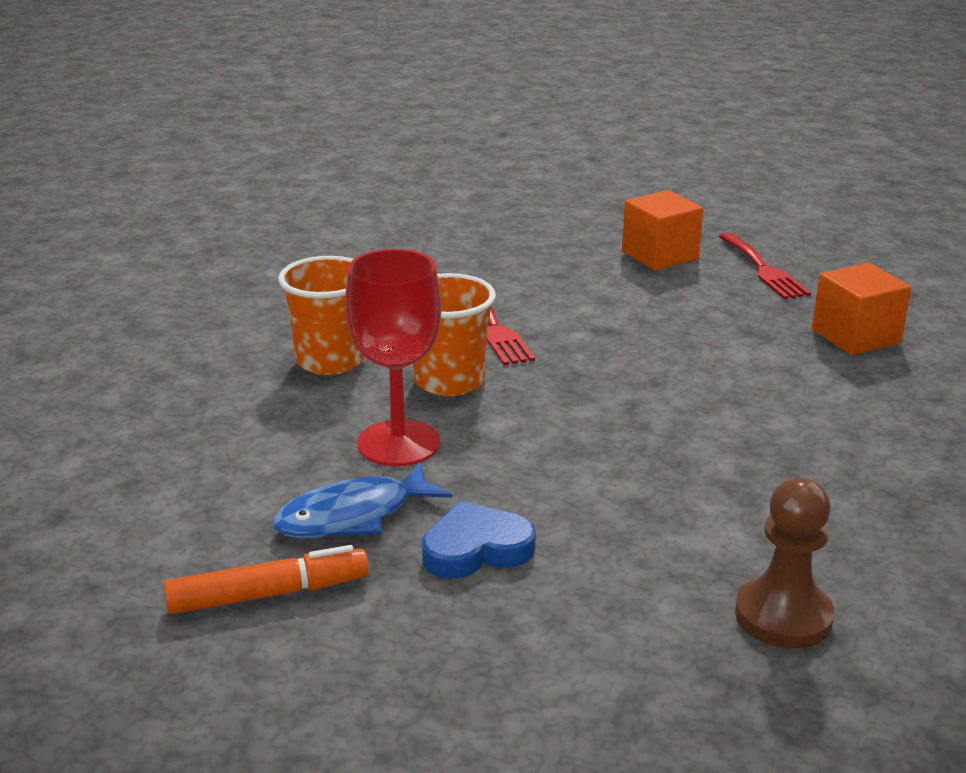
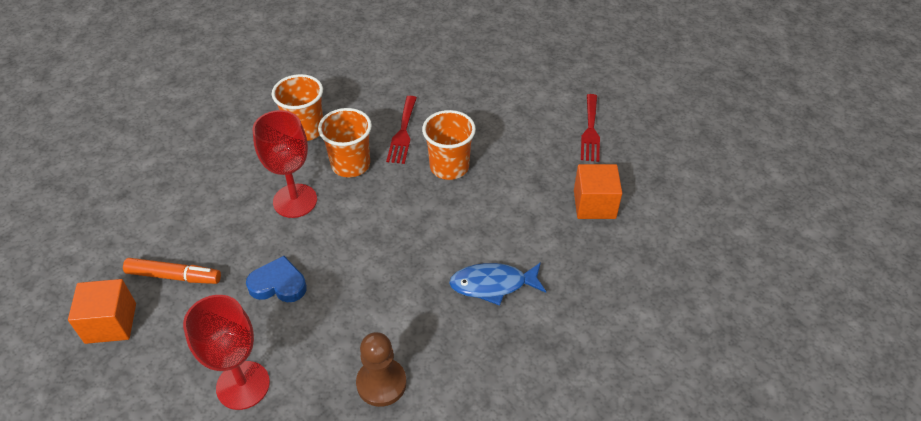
camera: 25 degrees right, 20 degrees up
(353, 516) = (241, 242): blue fish -> blue fish (493, 285)
(550, 698) = (243, 385): none -> red goblet
(607, 348) = (449, 167): none -> orange cup
(660, 255) = (539, 100): orange cube -> orange cube (111, 323)

